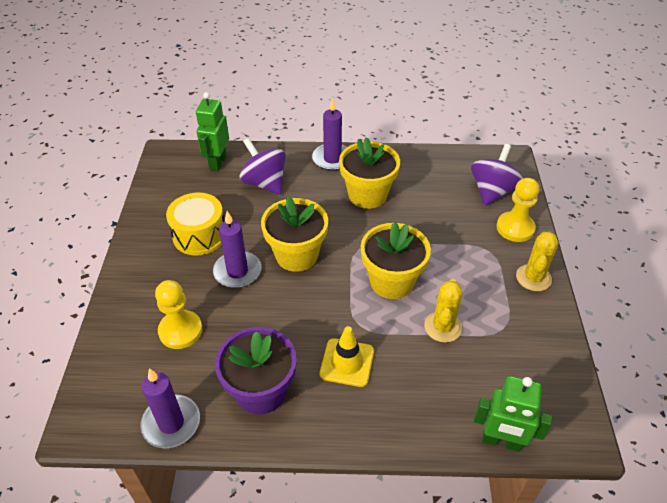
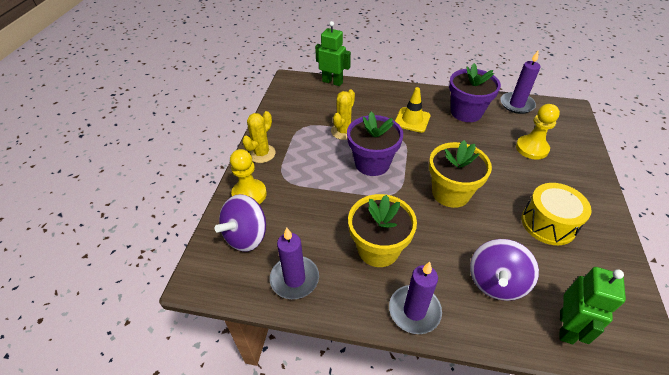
camera: 170 degrees left, 0 degrees up
(237, 271) = (501, 185): purple candle -> purple candle (294, 279)
(264, 183) = (496, 282): purple spinning top -> purple spinning top turned 60 degrees clockwise
(391, 281) = (372, 163): yellow flower pot -> purple flower pot

